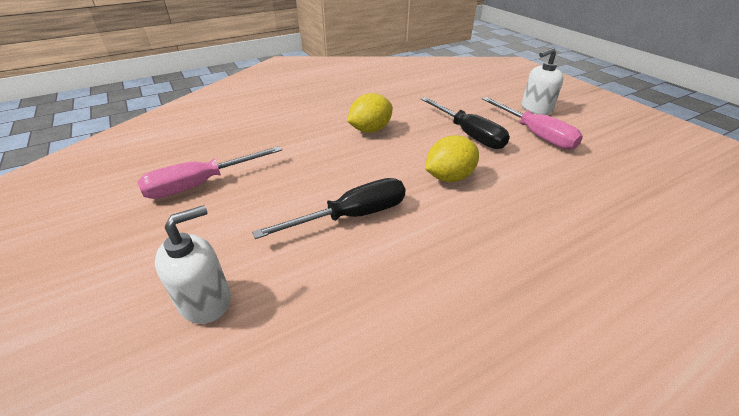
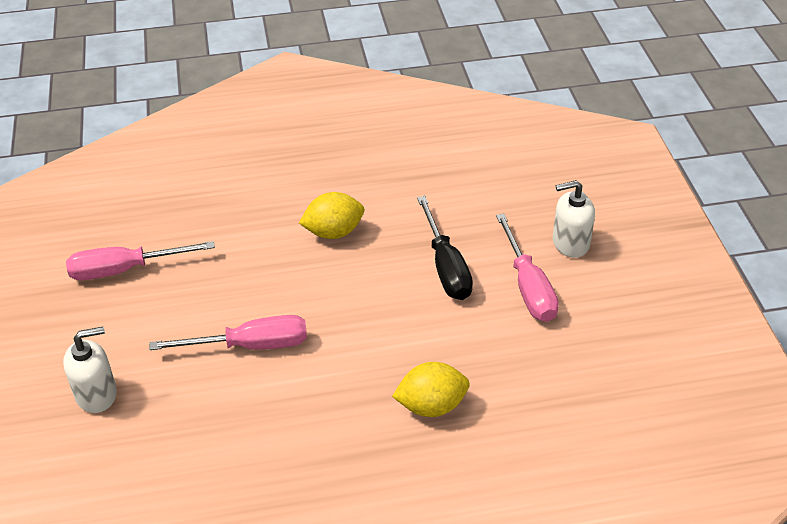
camera: 20 degrees right, 5 degrees up
(352, 216) = (250, 345): black screwdriver -> pink screwdriver
(449, 177) = (376, 324): yellow lemon -> yellow lemon (431, 406)

